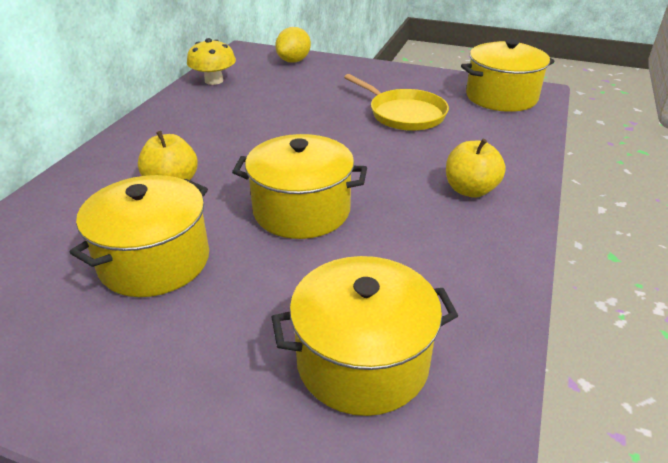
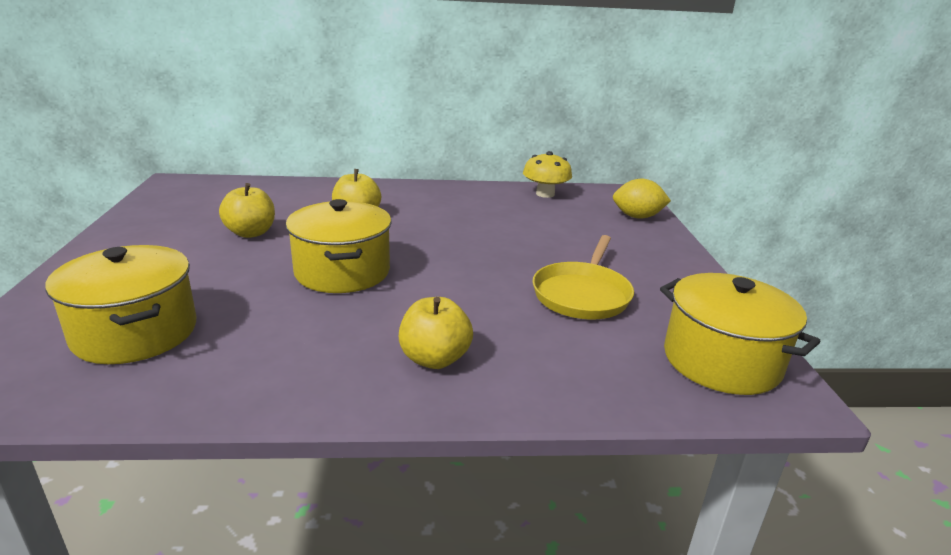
camera: 65 degrees right, 10 degrees down
(154, 261) = (251, 233): yellow pot -> yellow apple

